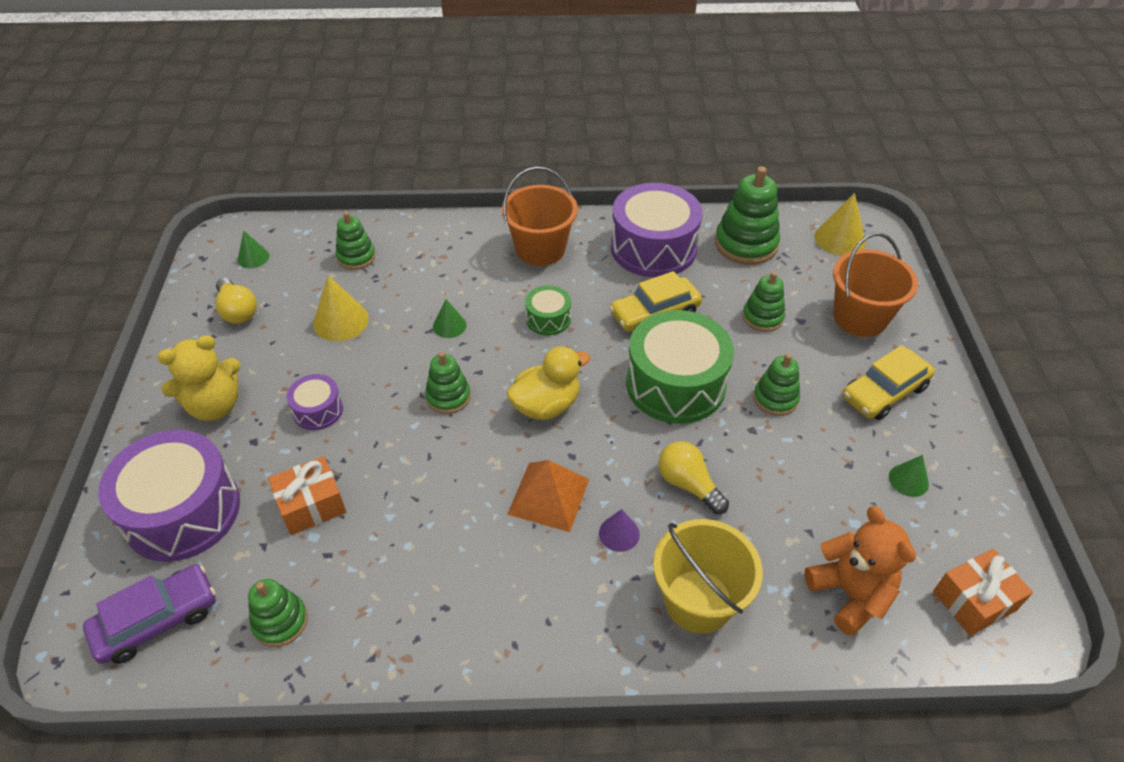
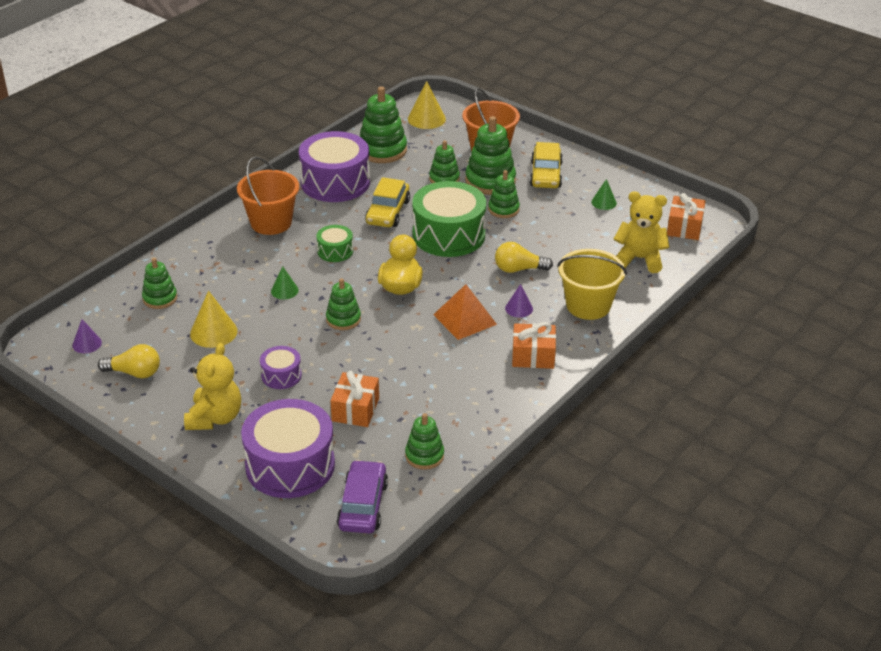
camera: 50 degrees left, 10 degrees down
(253, 257) = (87, 344): green cone -> purple cone
(547, 608) = (533, 356): none -> orange gift
(808, 354) = (490, 181): none -> green stacking toy
(850, 594) = (639, 259): orange teddy bear -> yellow teddy bear

